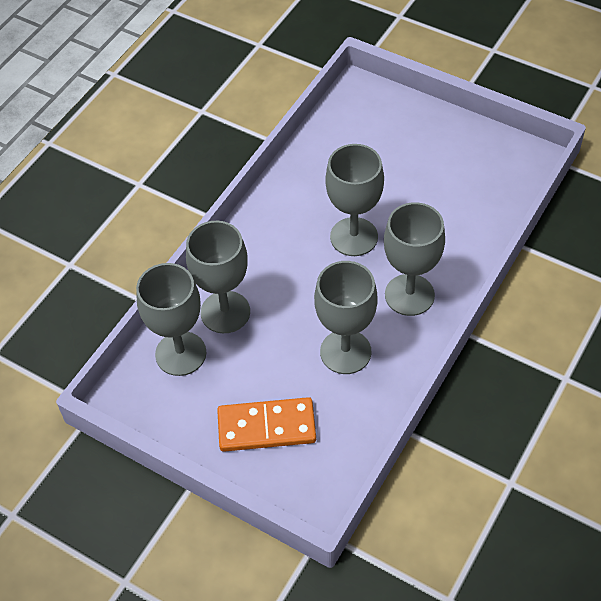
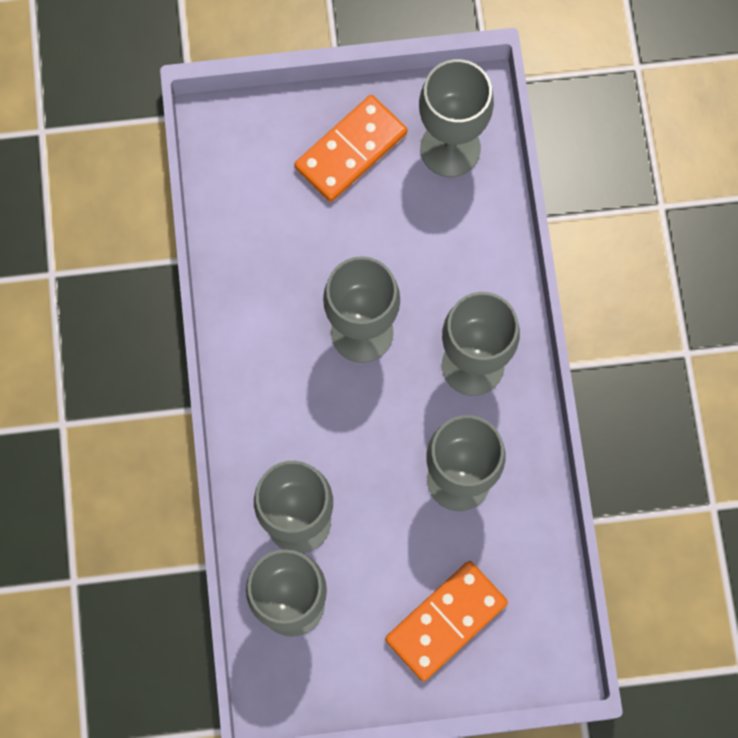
camera: 40 degrees left, 20 degrees up
(429, 142) = (351, 150): none -> orange domino
(493, 174) = (450, 148): none -> grey goblet

